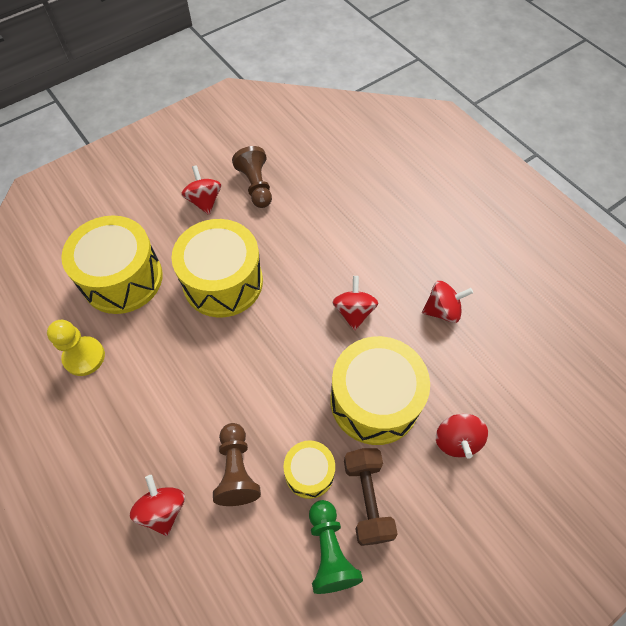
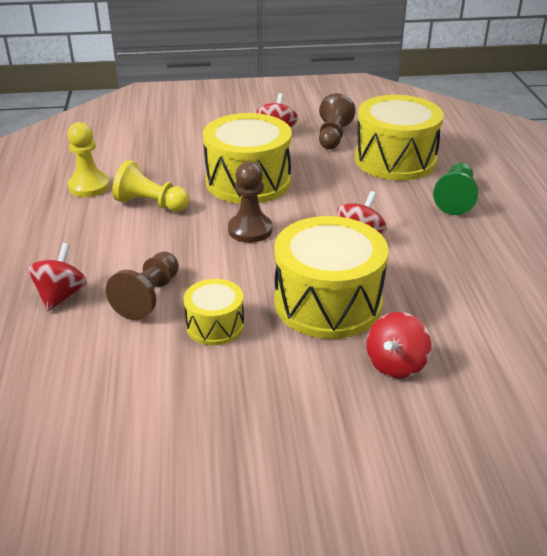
camera: 30 degrees right, 25 degrees down
(122, 278) = (163, 154): yellow drum -> yellow drum (395, 160)
(158, 353) = (151, 204): none -> yellow pawn
(264, 345) = (250, 230): none -> brown pawn
(329, 551) = (184, 386): green pawn -> green pawn (455, 199)
(367, 499) = (257, 367): brown dumbbell -> none
(442, 310) = (460, 268): red spinning top -> none

